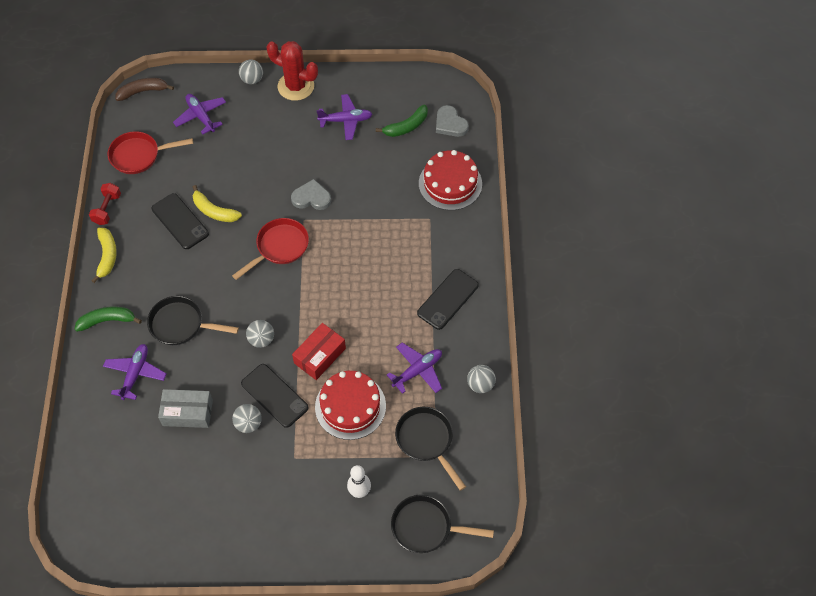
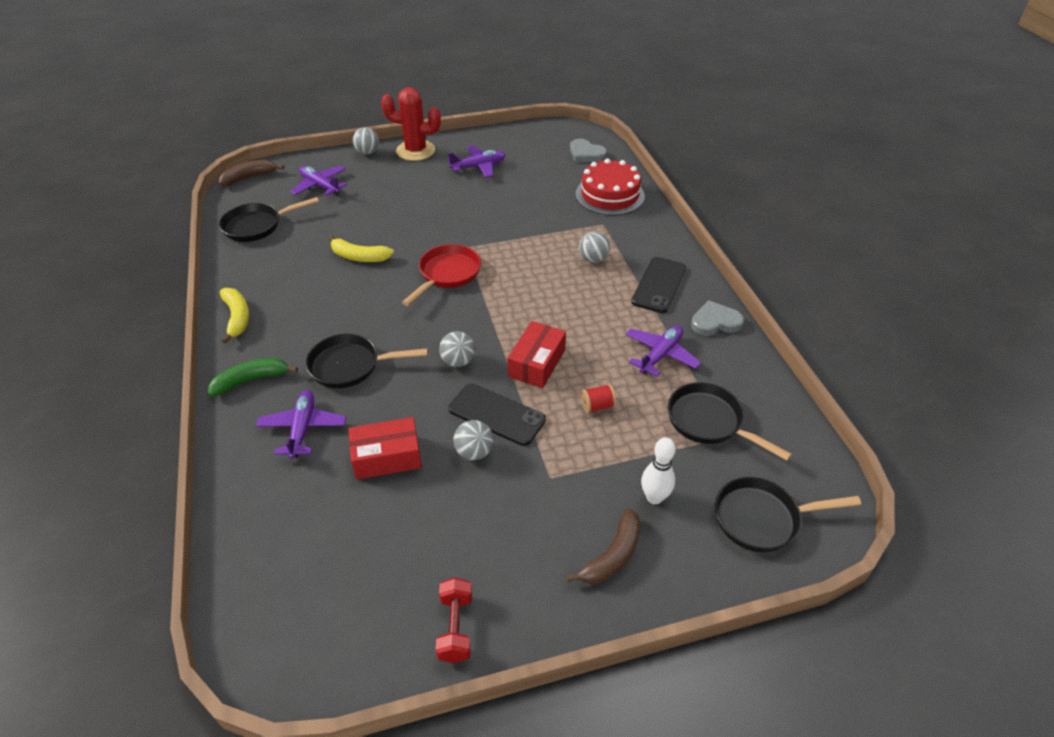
camera: 15 degrees left, 15 degrees down
(107, 209) = (228, 276): red dumbbell -> red dumbbell (455, 627)
(139, 155) = (257, 226): red pan -> black pan
(180, 221) = (321, 272): black phone -> none
(187, 413) = (387, 457): grey box -> red box
(311, 197) = (467, 228): grey heart -> grey heart (715, 322)
(313, 527) = (612, 556): none -> brown banana
(350, 406) = (597, 406): red cake -> red spool
(406, 126) = (543, 162): green banana -> none
(480, 384) = (740, 353): grey ball -> grey ball (593, 259)

